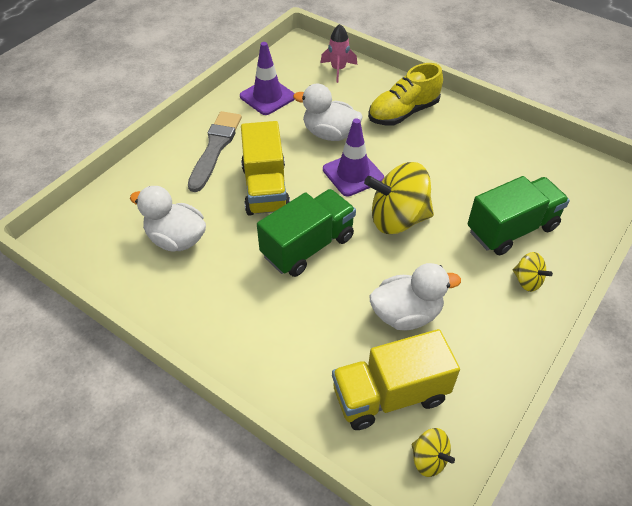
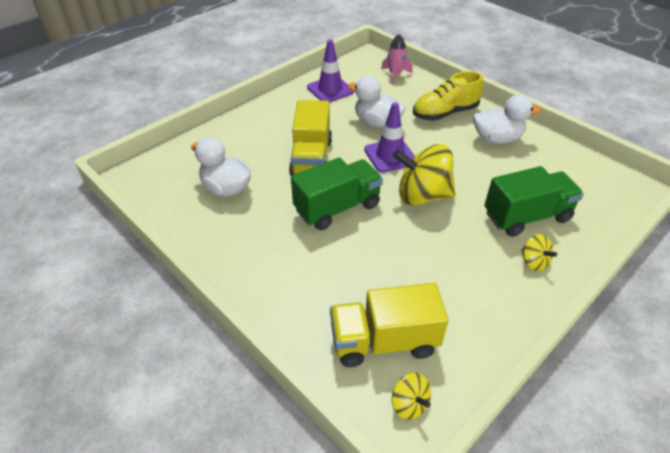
camera: 10 degrees right, 5 degrees down
(215, 148) = (277, 123): grey brush -> none
(406, 314) = (414, 274): white duck -> white duck (497, 139)

